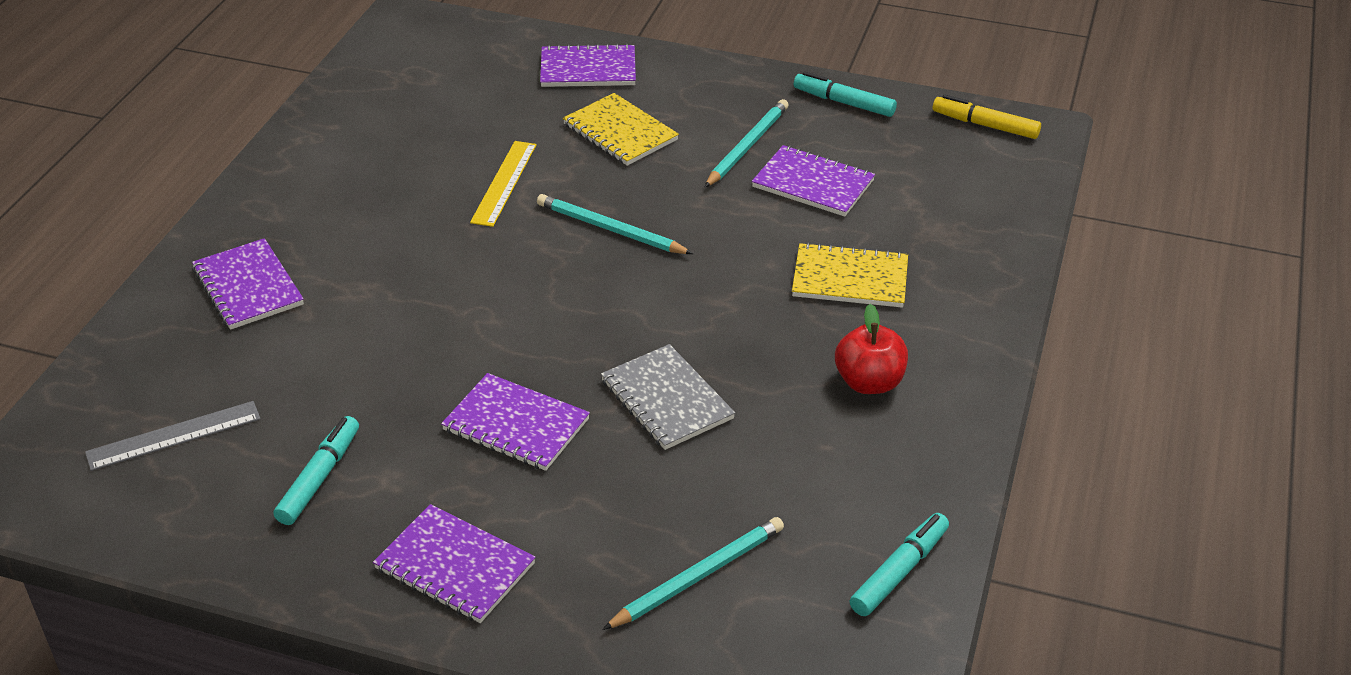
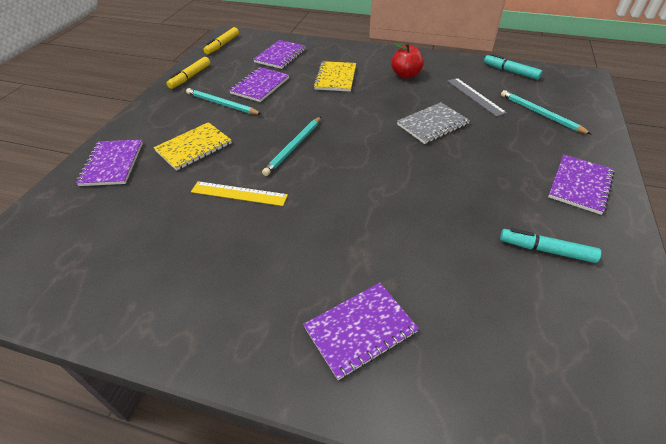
camera: 90 degrees left, 5 degrees up
(174, 436) = (546, 346): grey ruler -> grey ruler (475, 96)
(516, 425) = (468, 172): purple notebook -> purple notebook (280, 56)
(844, 103) = (190, 77): turquoise marker -> yellow marker

